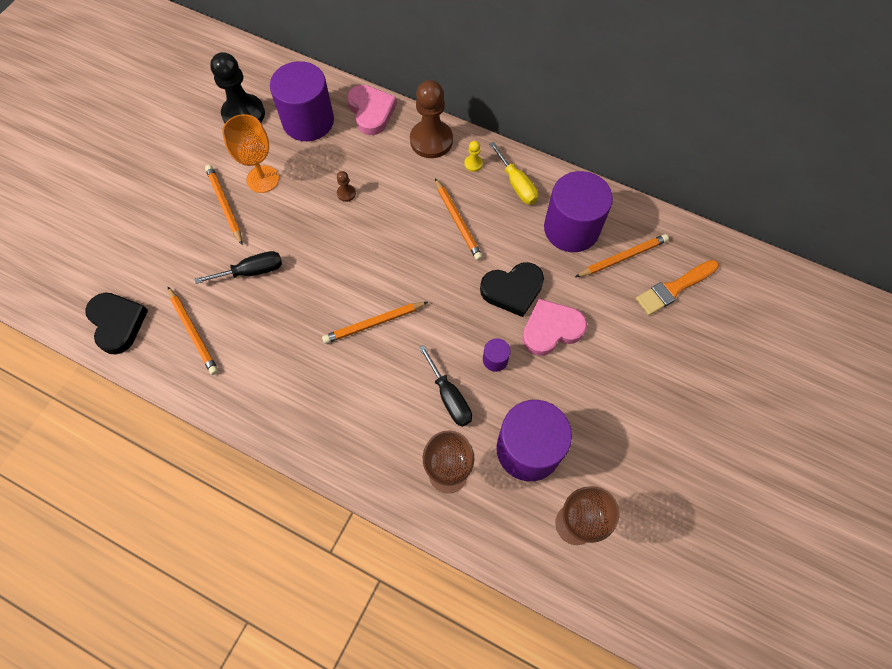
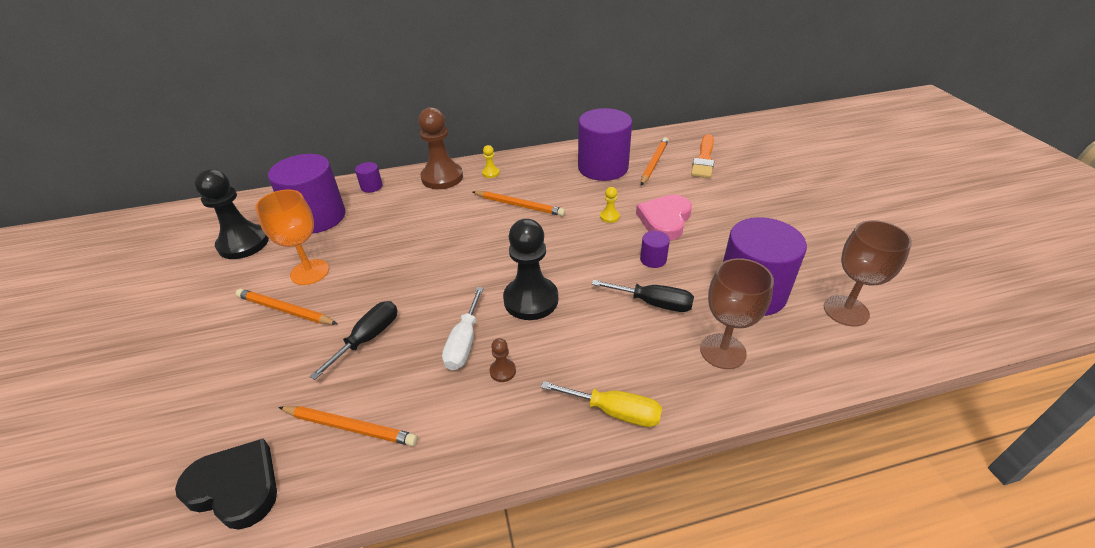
camera: 40 degrees left, 25 degrees down
(301, 324) = (464, 342): none -> white screwdriver
(346, 193) = (405, 239): brown pawn -> brown pawn (502, 371)
(371, 112) = (371, 186): pink heart -> purple cylinder
(374, 323) = (531, 300): orange pencil -> black pawn
(512, 290) = (609, 217): black heart -> yellow pawn
(517, 184) = (536, 167): yellow screwdriver -> yellow screwdriver (614, 412)

